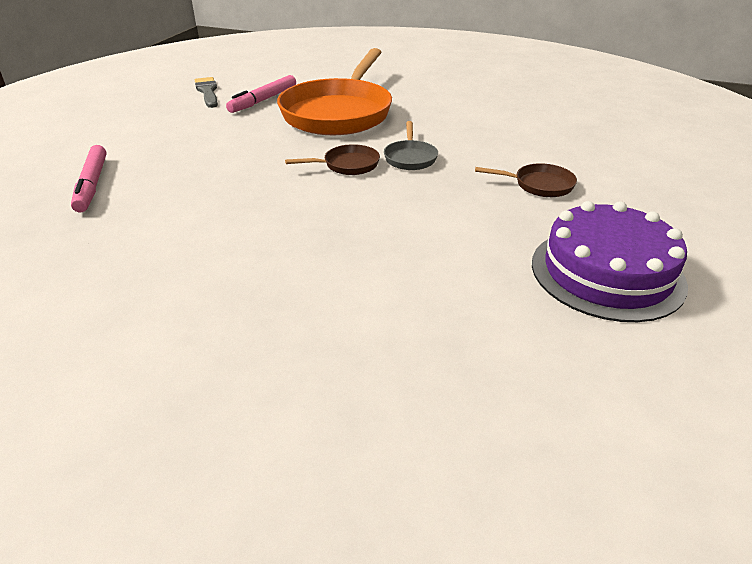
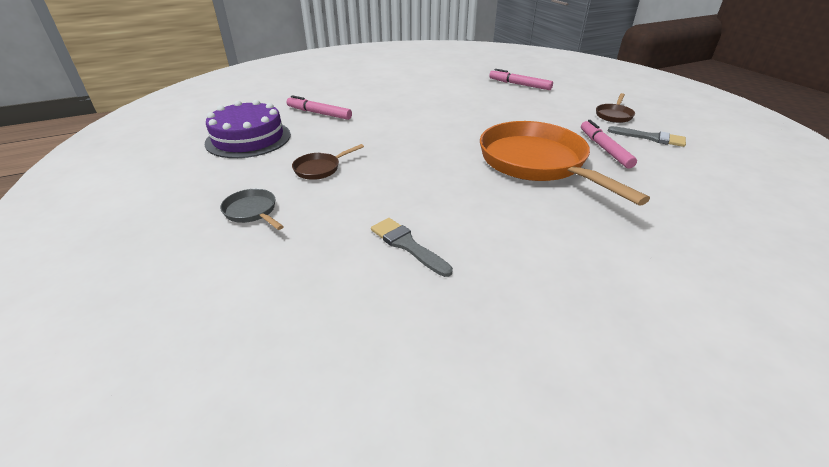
camera: 135 degrees right, 0 degrees up
(347, 165) = (446, 133): brown pan -> brown pan (614, 115)
(410, 158) = (422, 152): grey pan -> grey pan (252, 212)
(450, 276) = (319, 113): none -> pink marker
(528, 112) = (407, 245): none -> grey brush

